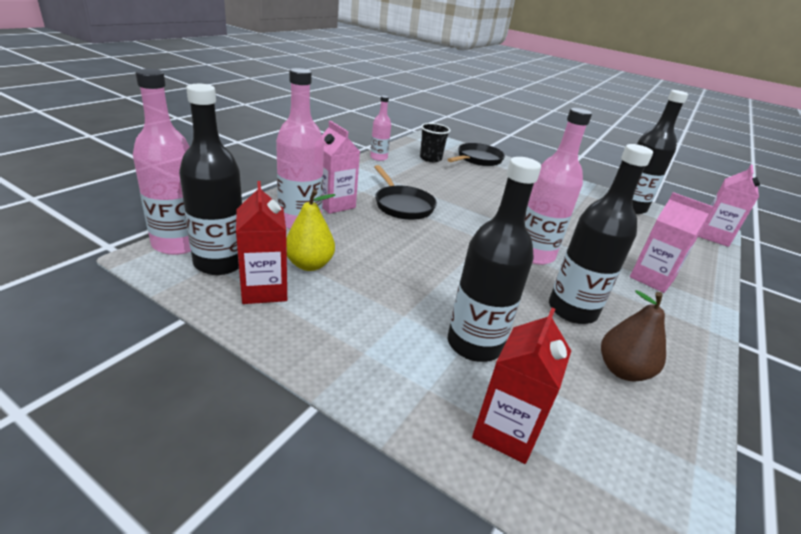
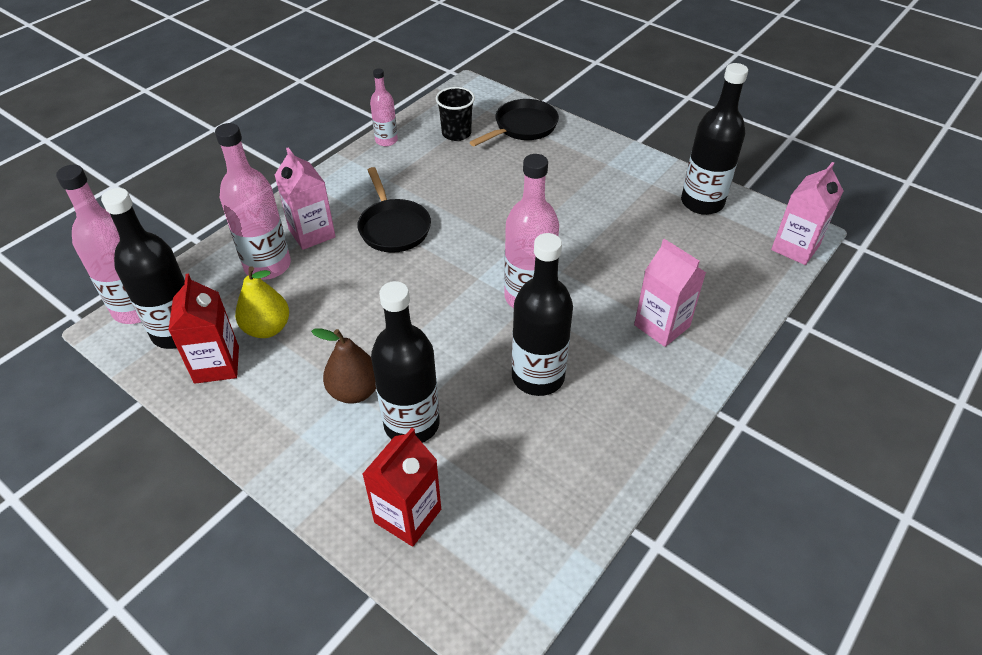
camera: 10 degrees right, 15 degrees up
(622, 370) = (556, 451): brown pear -> brown pear (354, 391)

